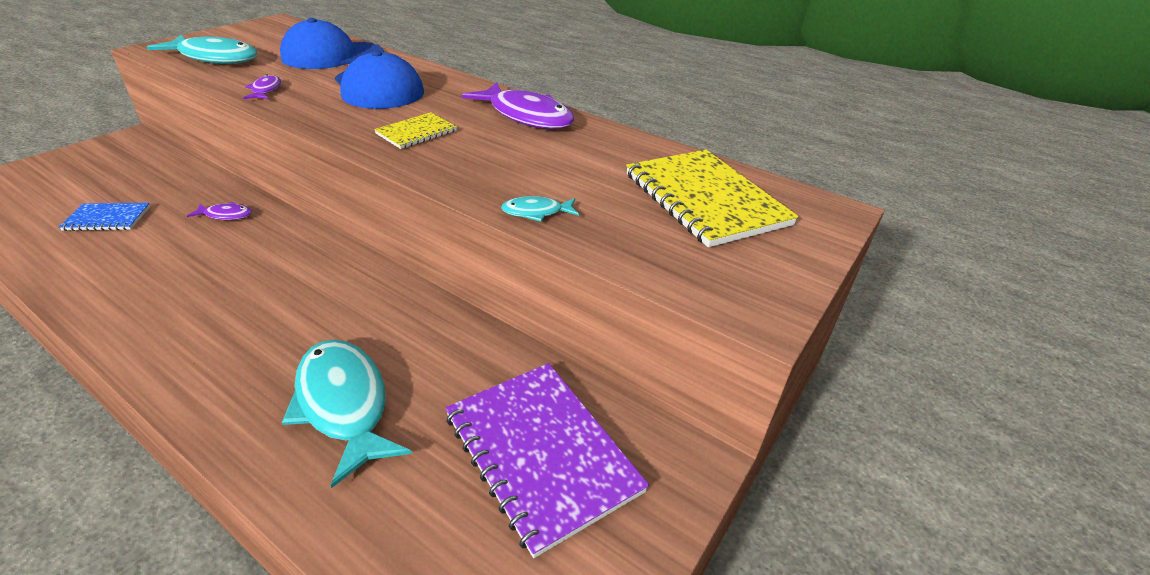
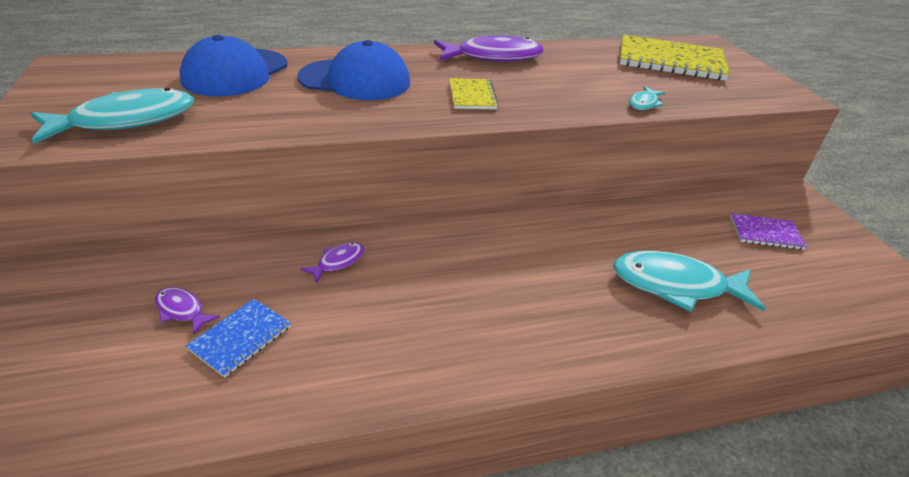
camera: 50 degrees left, 0 degrees up
(265, 90) = (277, 121): purple fish -> purple fish (182, 310)
(541, 453) = (765, 233): purple notebook -> purple notebook, size x0.51

